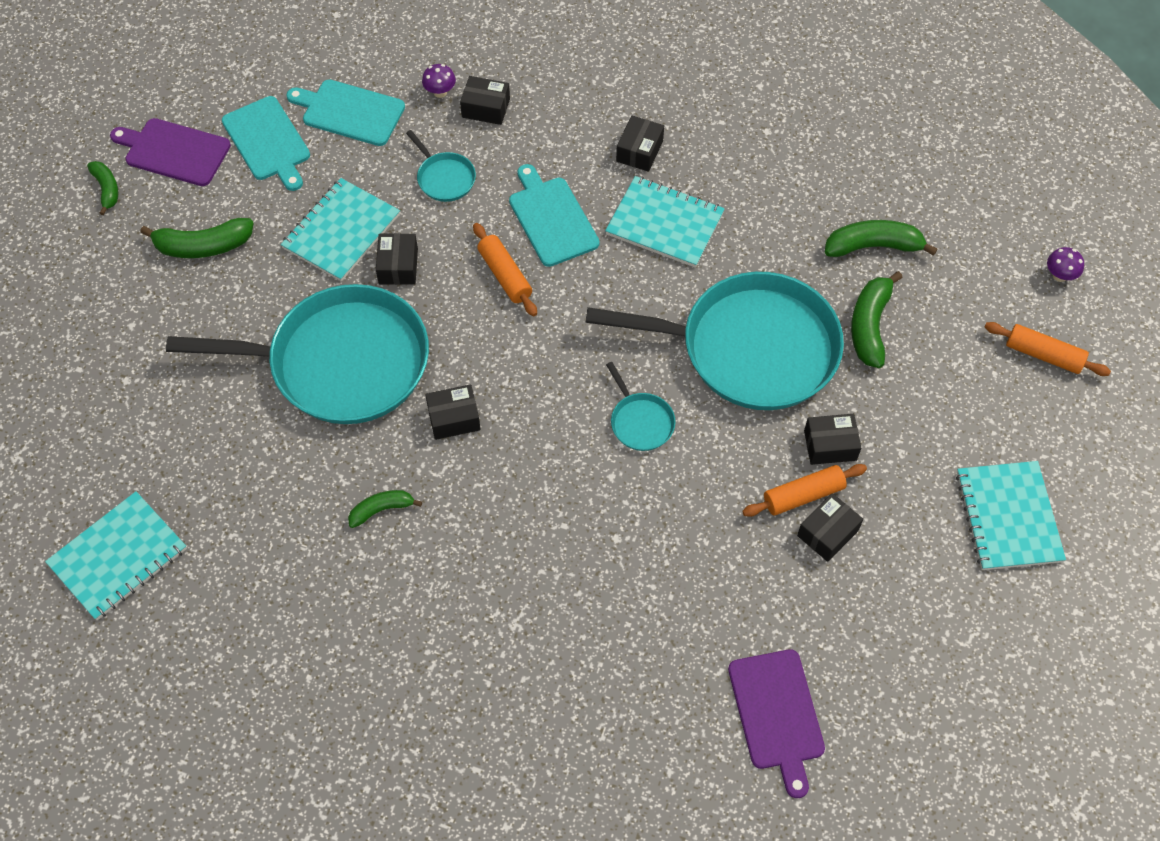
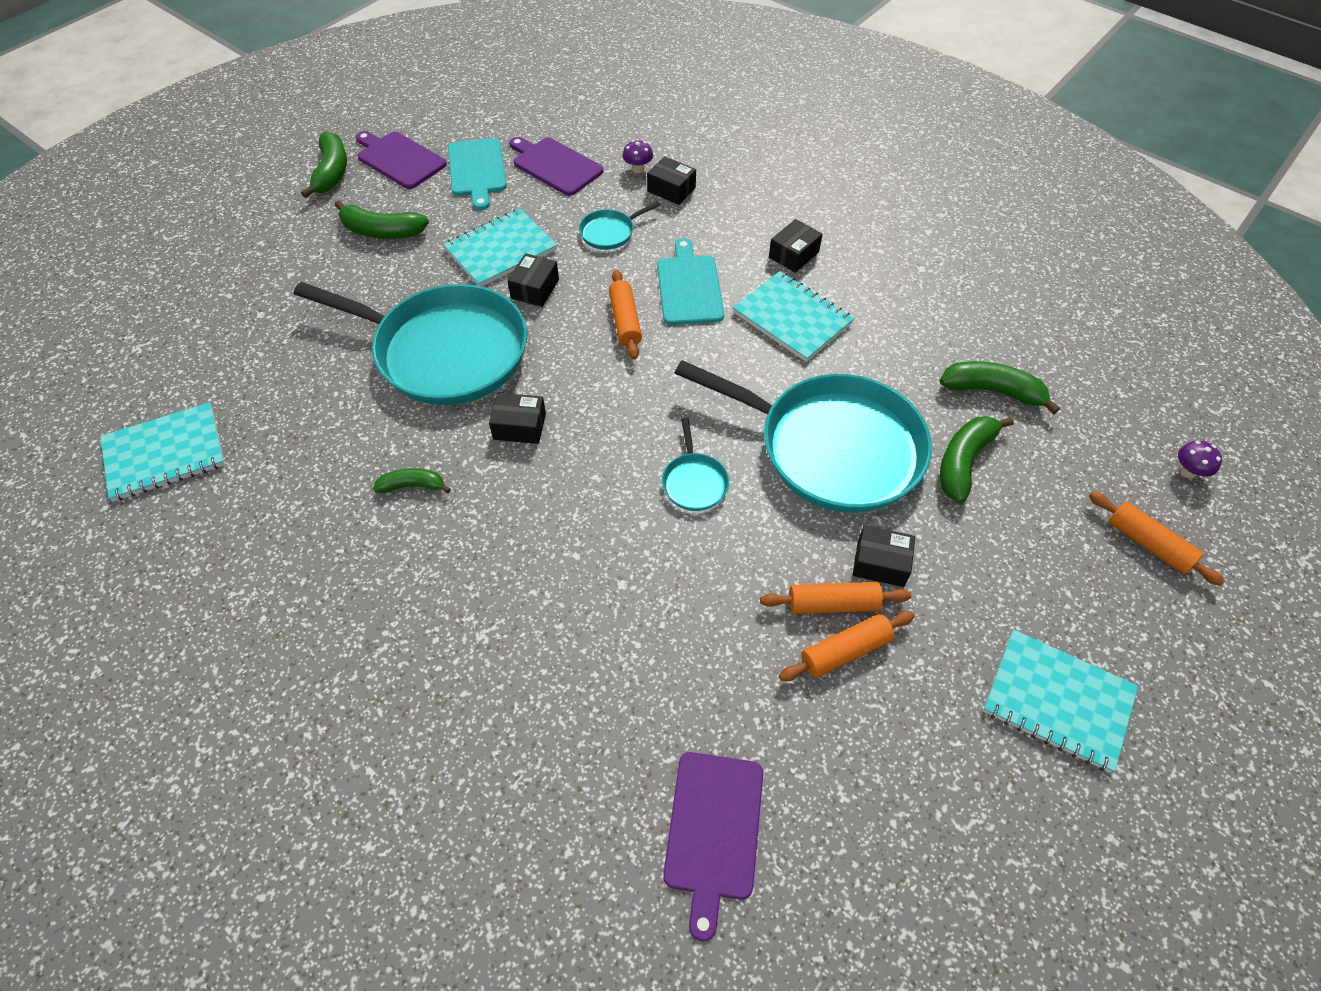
camera: 20 degrees right, 5 degrees down
(107, 189) = (332, 172): green banana -> green banana, size x1.63
(350, 112) = (555, 165): turquoise cutting board -> purple cutting board
(444, 178) = (609, 232): turquoise pan -> turquoise pan turned 75 degrees clockwise
(827, 533) = (845, 651): black box -> orange rolling pin
(1008, 517) = (1057, 701): turquoise notebook -> turquoise notebook turned 75 degrees counterclockwise

